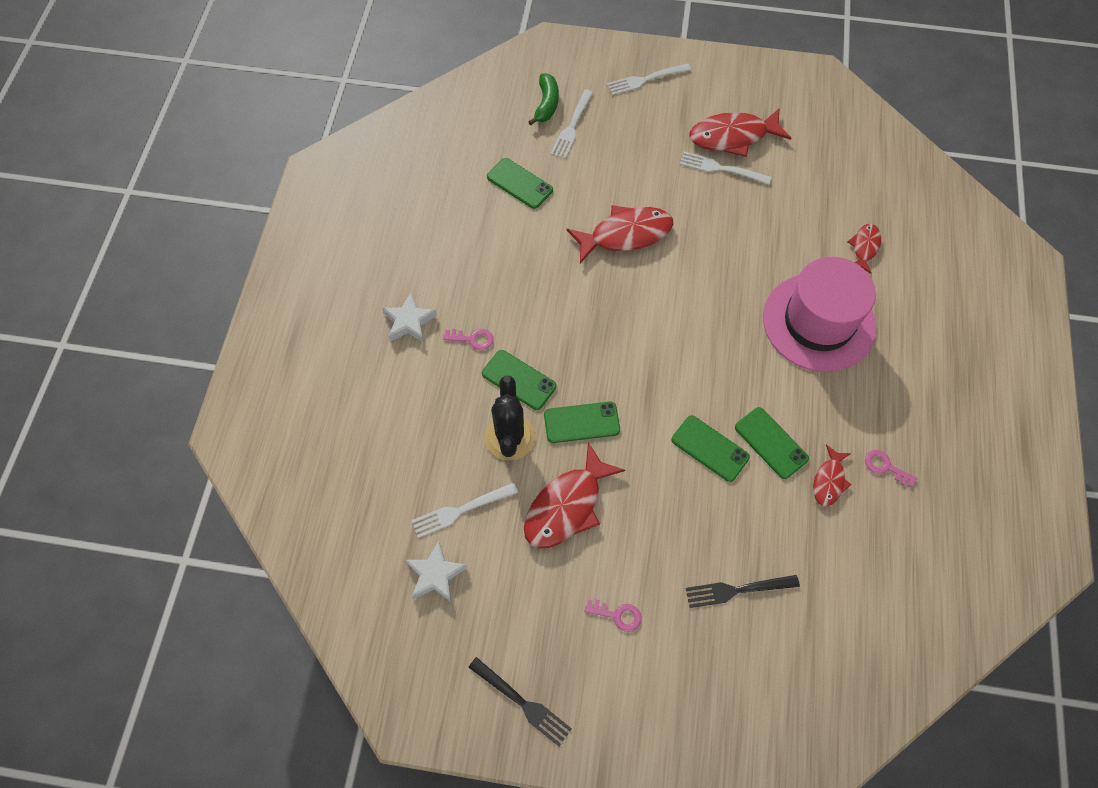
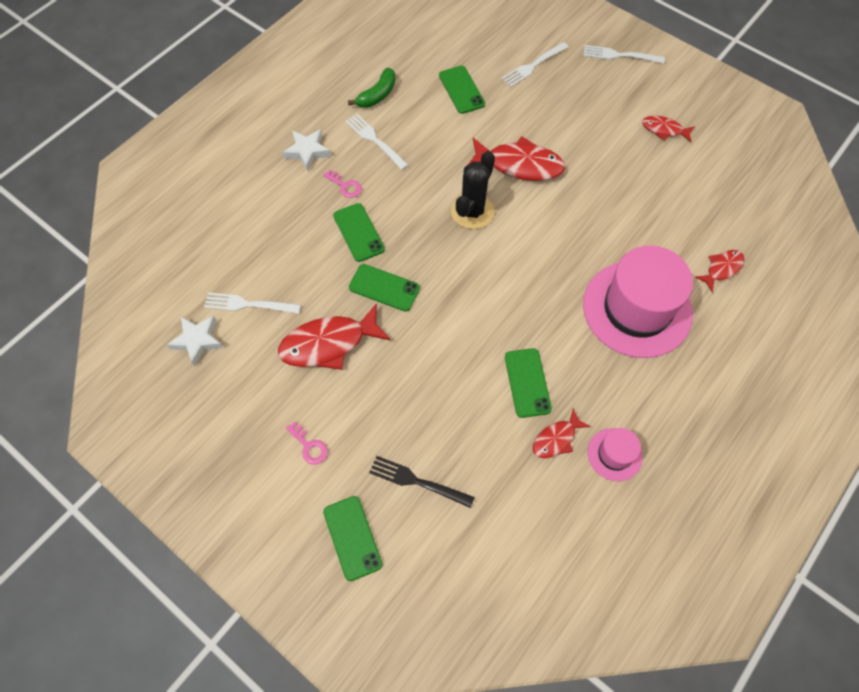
camera: 30 degrees right, 0 degrees up
(510, 437) = (322, 270): black cactus -> black cactus (472, 211)
(522, 703) = (193, 469): black fork -> none
(546, 104) = (524, 41): green banana -> green banana (377, 95)
(710, 448) = (473, 360): green phone -> green phone (352, 538)
(721, 168) = (636, 150): white fork -> white fork (375, 140)
(732, 137) = (664, 130): red fish -> red fish, size x0.55
(885, 467) = (614, 454): pink key -> pink hat

